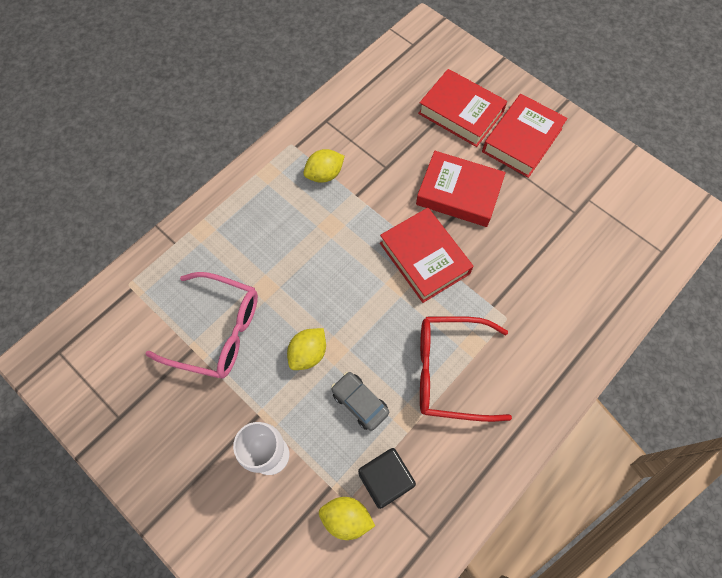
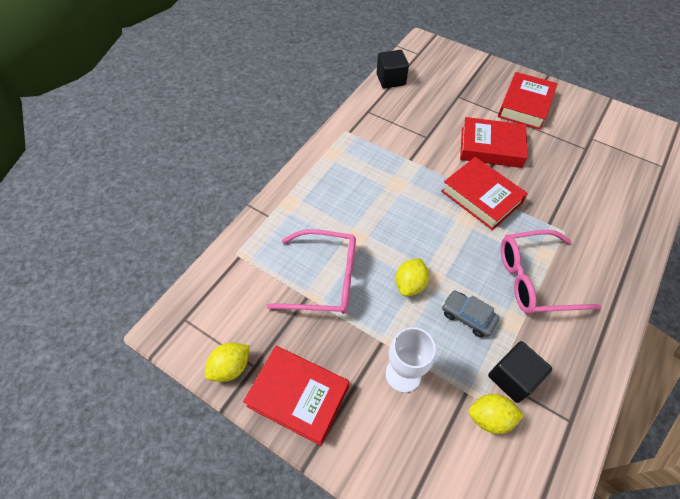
camera: 10 degrees left, 10 degrees down
(324, 174) = (379, 148): yellow lemon -> yellow lemon (231, 367)
(367, 79) = (391, 79): none -> black cube
(449, 371) = (534, 279): red glasses -> pink glasses
(460, 113) = (471, 93): red book -> red book (298, 396)

